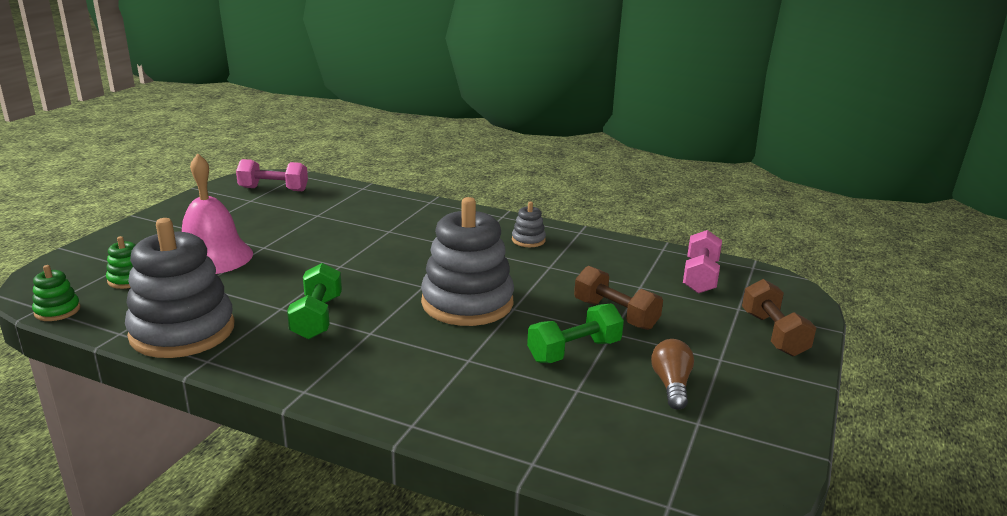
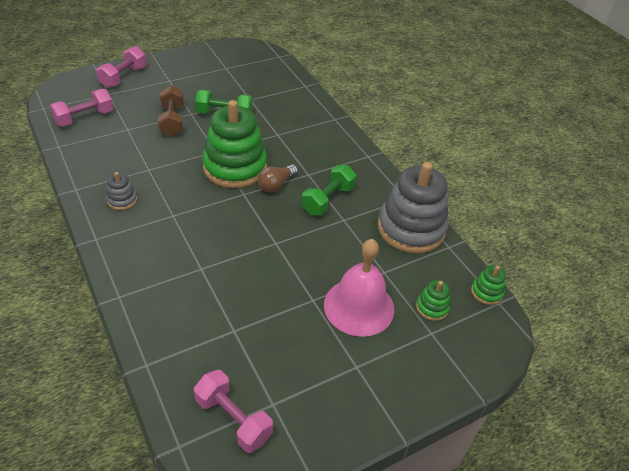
camera: 145 degrees left, 20 degrees up
(467, 303) = (235, 167): grey stacking toy -> green stacking toy
(671, 385) = (210, 82): brown light bulb -> brown light bulb (276, 185)
(773, 334) = (124, 77): brown dumbbell -> pink dumbbell

